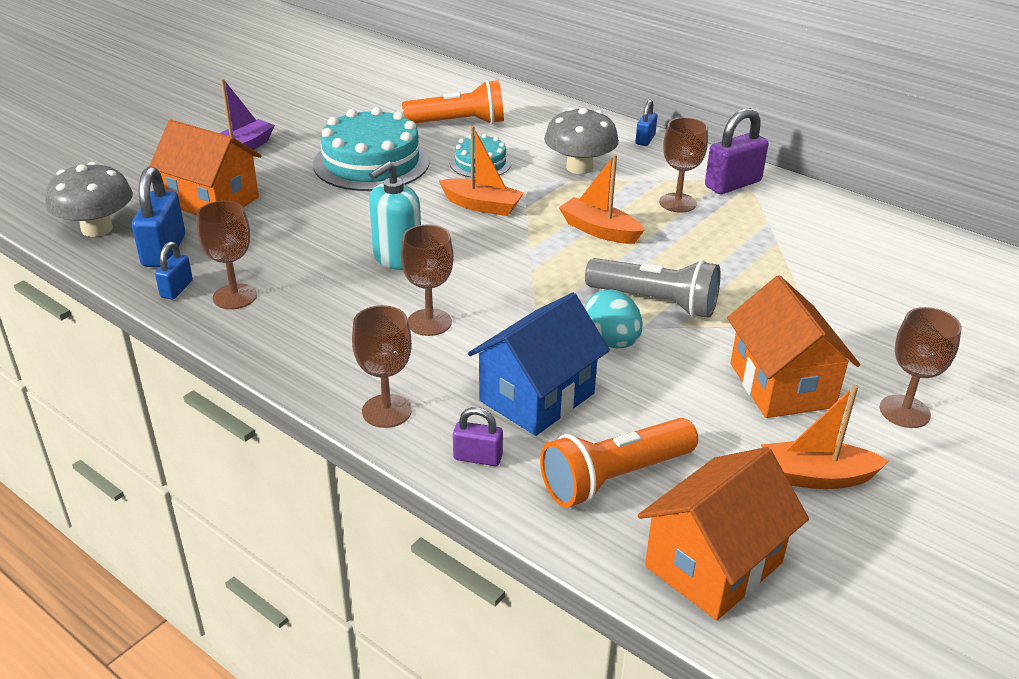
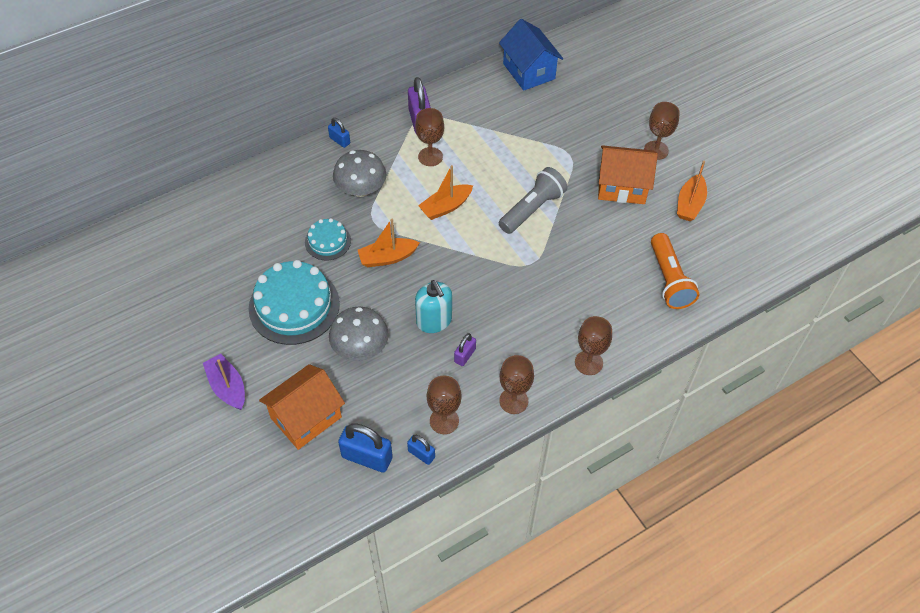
camera: 70 degrees left, 20 degrees up
(97, 229) = (314, 500): grey mushroom -> grey mushroom (360, 347)
(429, 322) = (512, 322): brown goblet -> brown goblet (513, 401)
(459, 123) = (257, 236): orange flashlight -> none
(477, 457) = (638, 331): purple padlock -> purple padlock (465, 355)
(482, 206) = (387, 257): orange boat -> orange boat turned 150 degrees counterclockwise
(537, 397) = (598, 291): blue house -> blue house (529, 71)
(611, 342) = (562, 242): turquoise egg -> none
(713, 565) = (733, 264): orange house -> none

